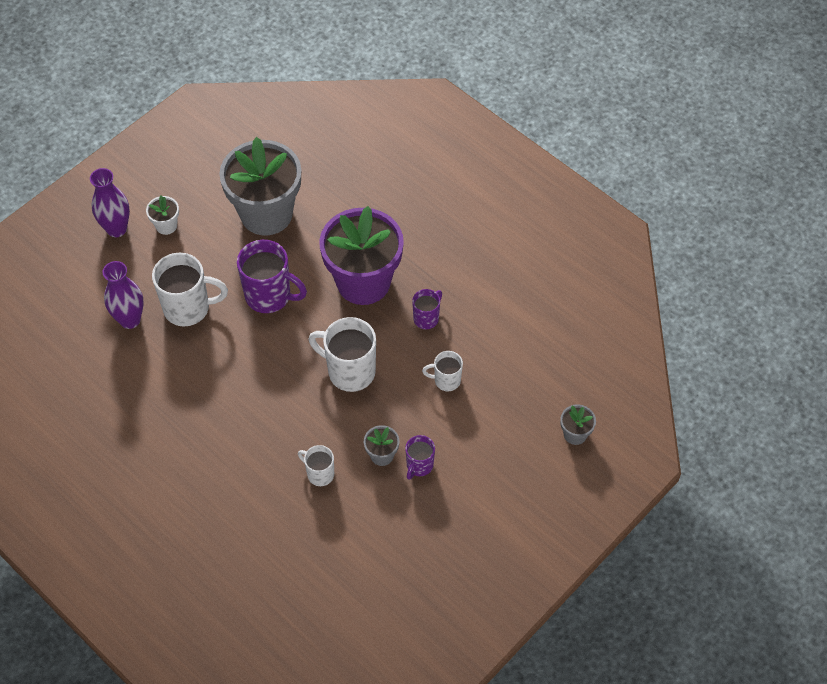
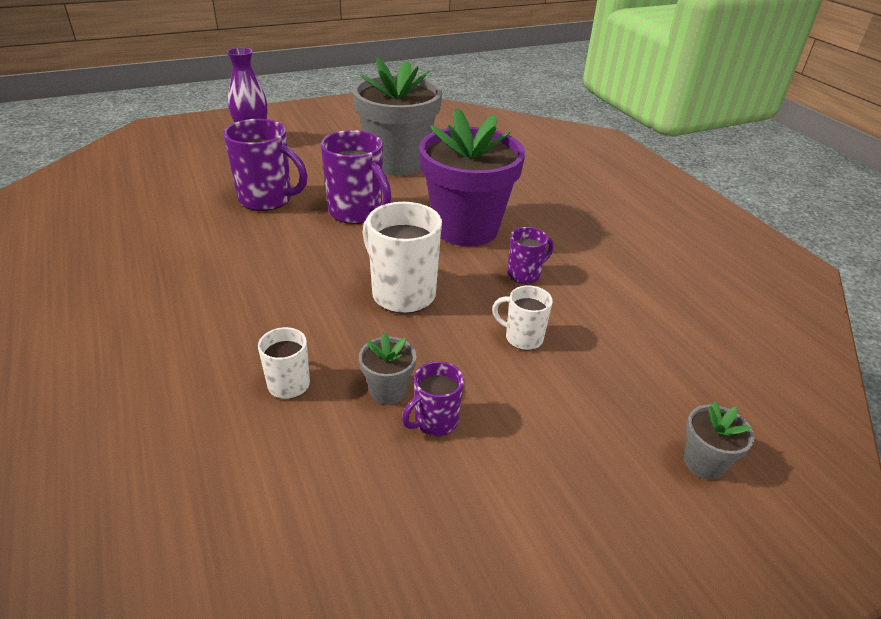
camera: 20 degrees right, 20 degrees down
(130, 320) = (203, 192): purple vase -> none
(166, 225) = (298, 148): white flower pot -> none
(188, 308) = (267, 199): white mug -> purple mug

